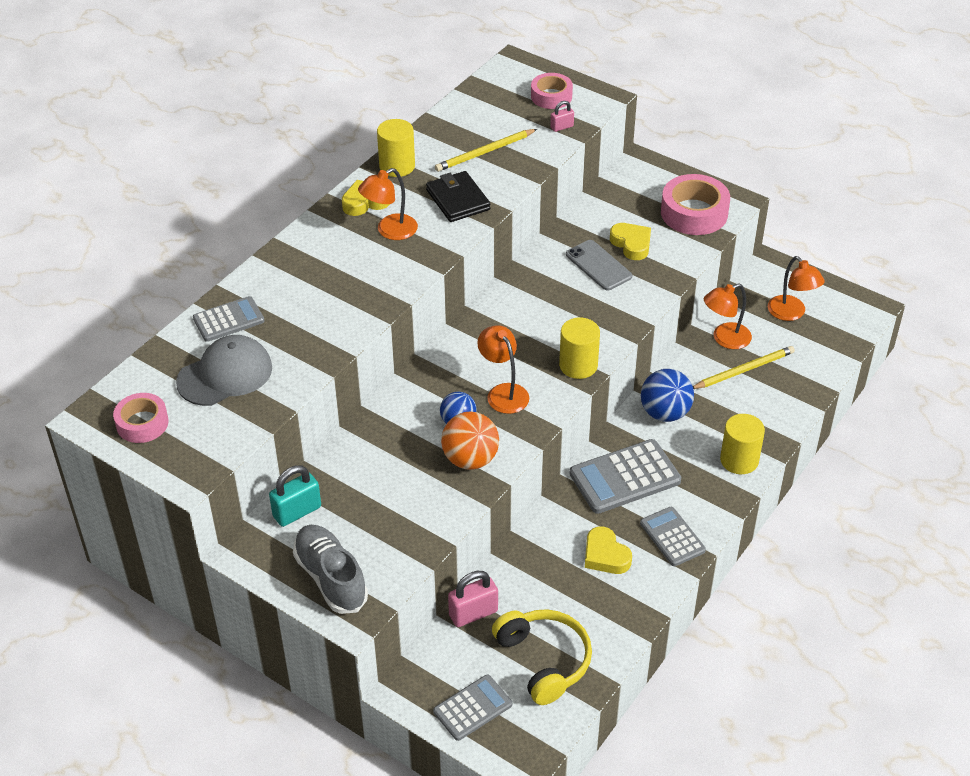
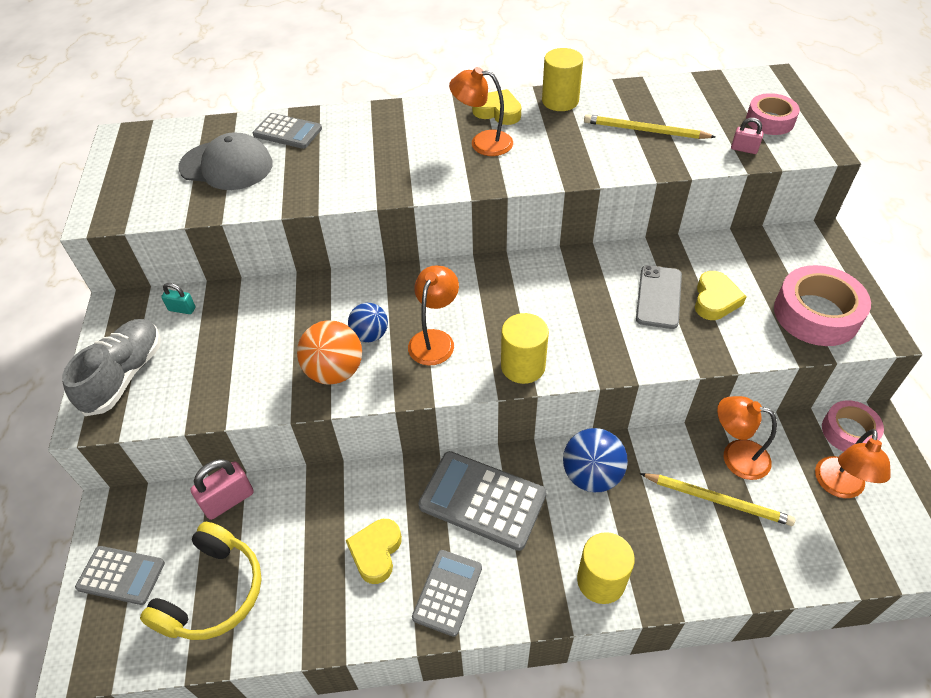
camera: 50 degrees right, 5 degrees up
(142, 423) = (137, 161): pink tape -> pink tape (848, 431)
(297, 512) = (182, 309): turquoise padlock -> turquoise padlock, size x0.57
(457, 200) = (568, 152): black wallet -> none
(473, 613) = (228, 500): pink padlock -> pink padlock turned 60 degrees counterclockwise

